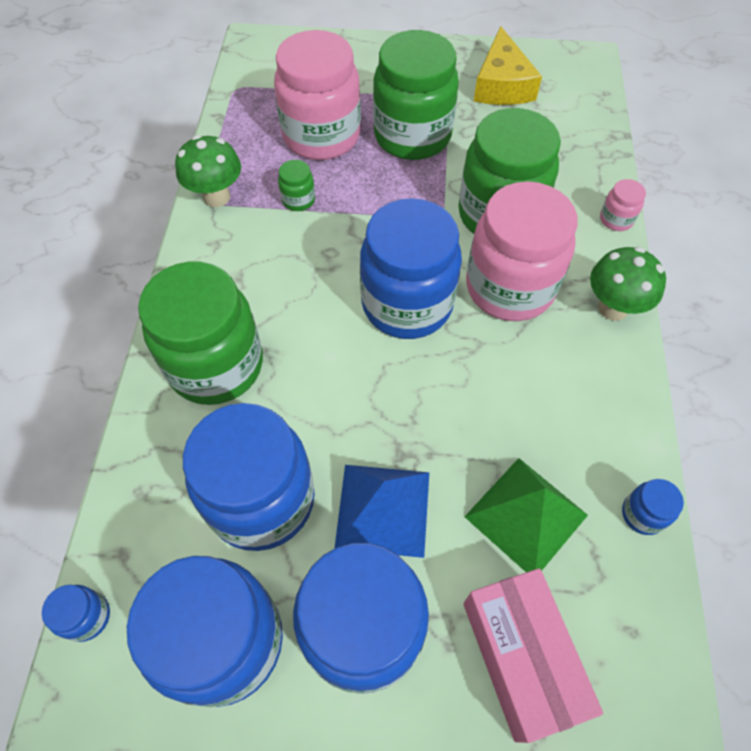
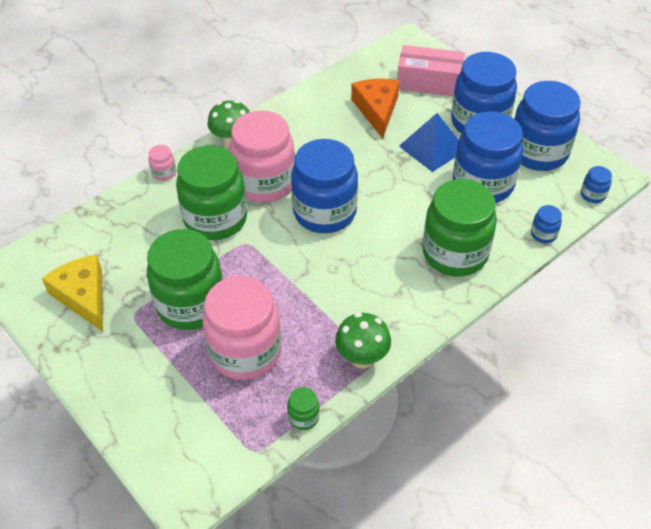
camera: 135 degrees left, 10 degrees down
(298, 200) = (313, 315): green jar -> green jar (303, 417)
(501, 85) = (83, 296): yellow cheese -> yellow cheese turned 75 degrees counterclockwise
(521, 657) = (429, 82): pink box -> pink box turned 75 degrees clockwise
(526, 516) = (377, 109): green pyramid -> orange cheese
(642, 514) = (332, 82): blue jar -> blue jar (543, 234)

